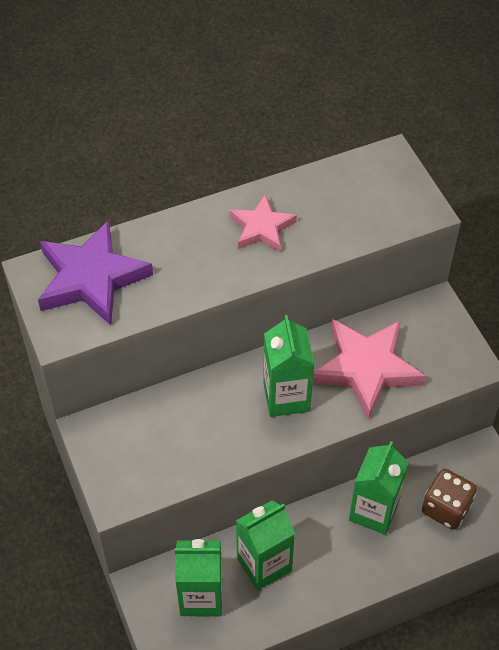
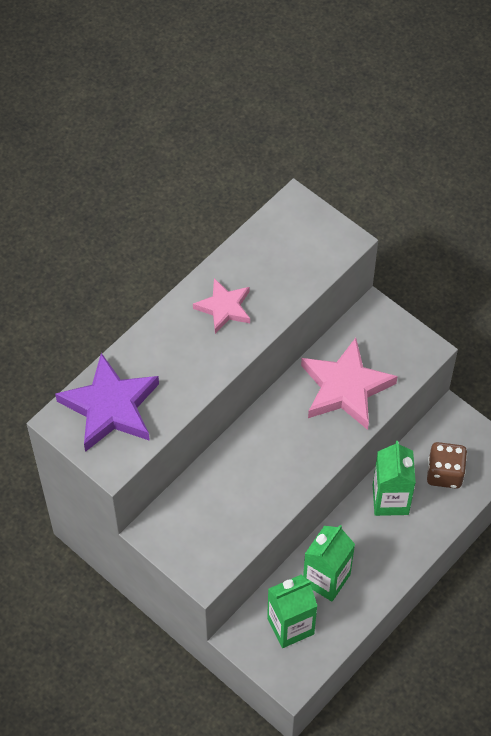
camera: 25 degrees left, 5 degrees up
(286, 397) = (294, 438): green carton -> none

